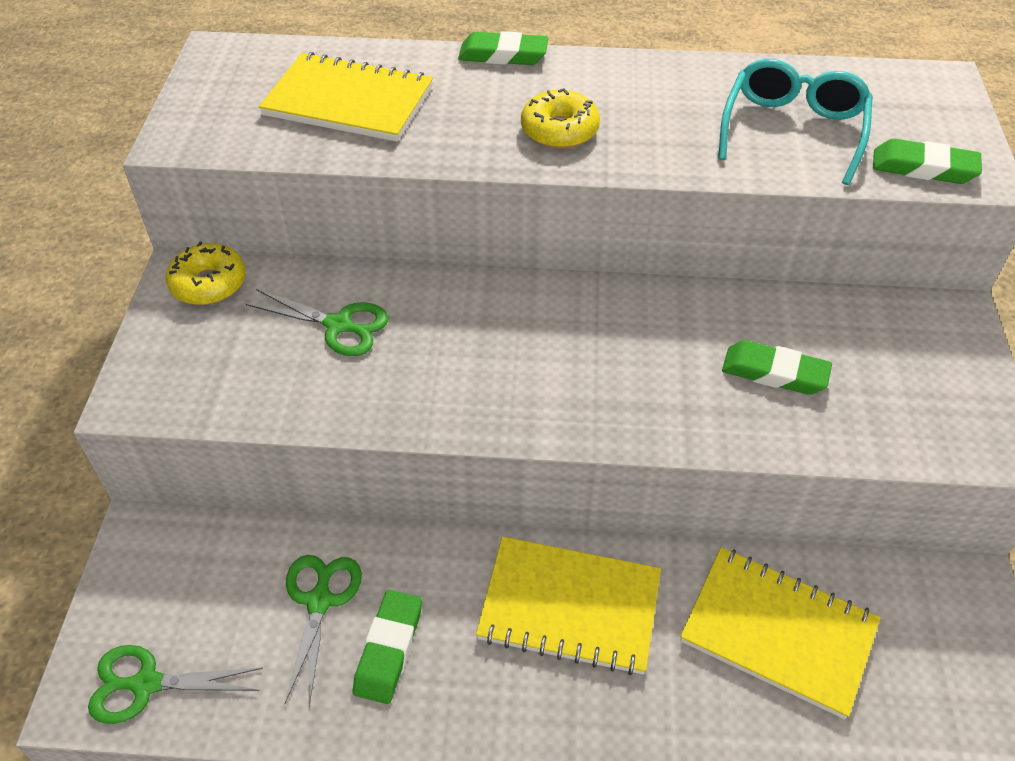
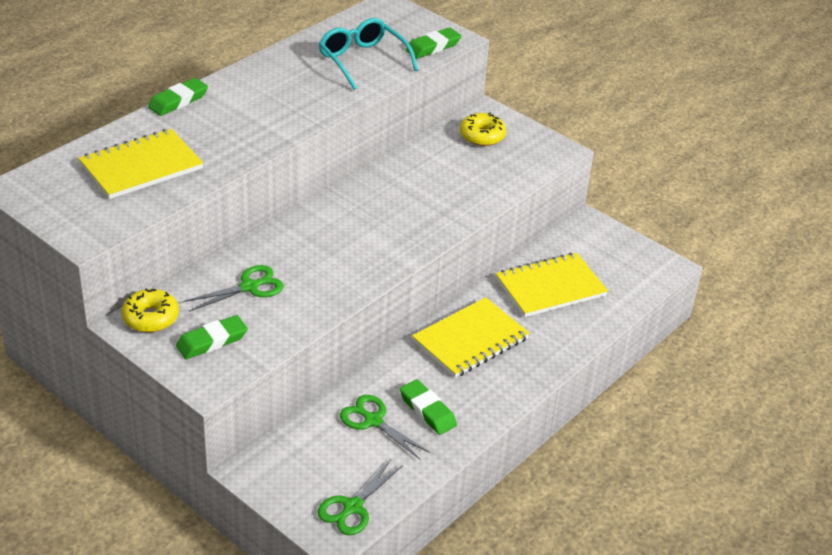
camera: 55 degrees left, 10 degrees down
(559, 130) = (266, 118): yellow donut -> yellow donut (482, 136)
(774, 373) = (454, 177): green eraser -> green eraser (212, 341)

